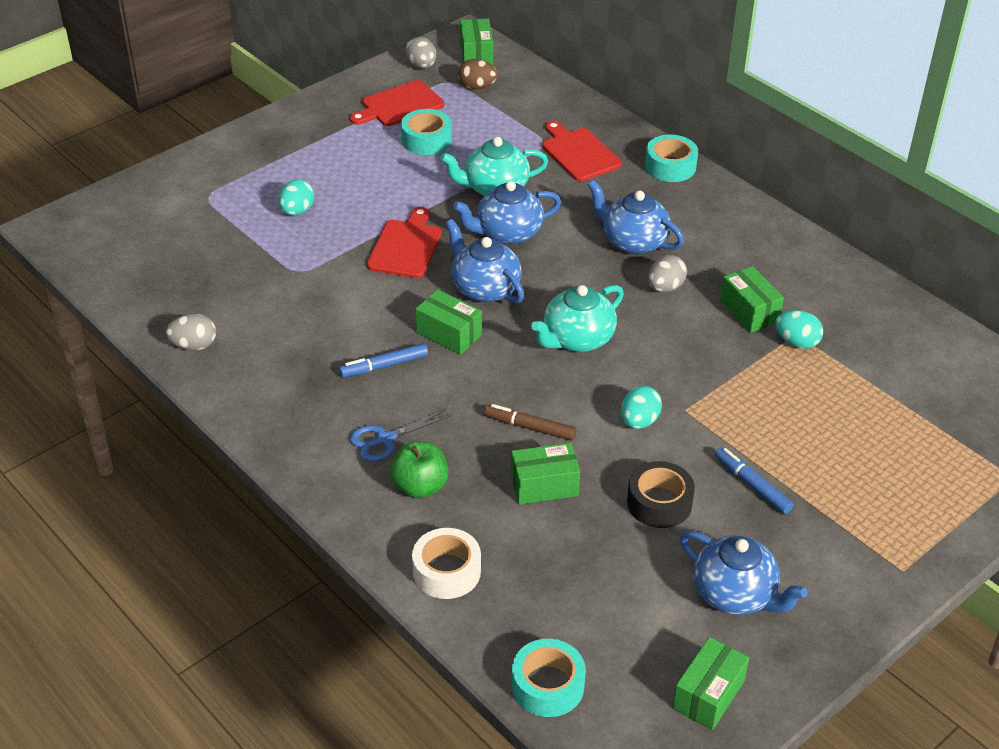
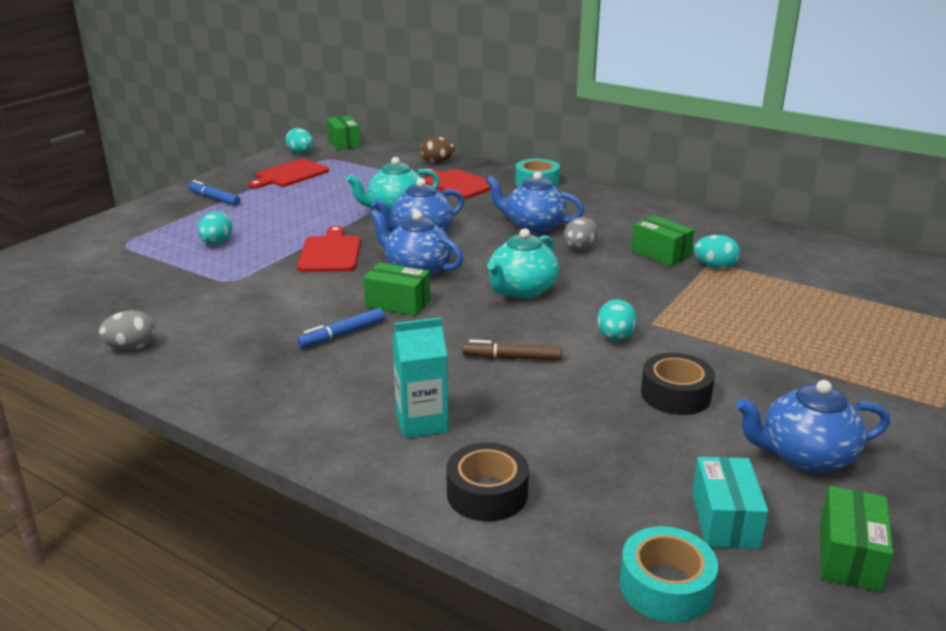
camera: 15 degrees left, 15 degrees down
(385, 439) = (367, 390): blue scissors -> none
(420, 486) = (421, 423): green apple -> turquoise carton
(421, 66) = (300, 153): grey egg -> turquoise egg
(426, 140) = (322, 190): turquoise tape -> none
(446, 571) = (487, 493): white tape -> black tape
(477, 87) = (353, 159): brown egg -> brown egg (437, 162)
(544, 485) = (552, 400): green box -> none
(627, 640) = (724, 520): none -> turquoise box
(735, 594) = (805, 456): blue teapot -> blue teapot turned 150 degrees clockwise
(752, 485) = (752, 367): blue marker -> blue marker (214, 198)

